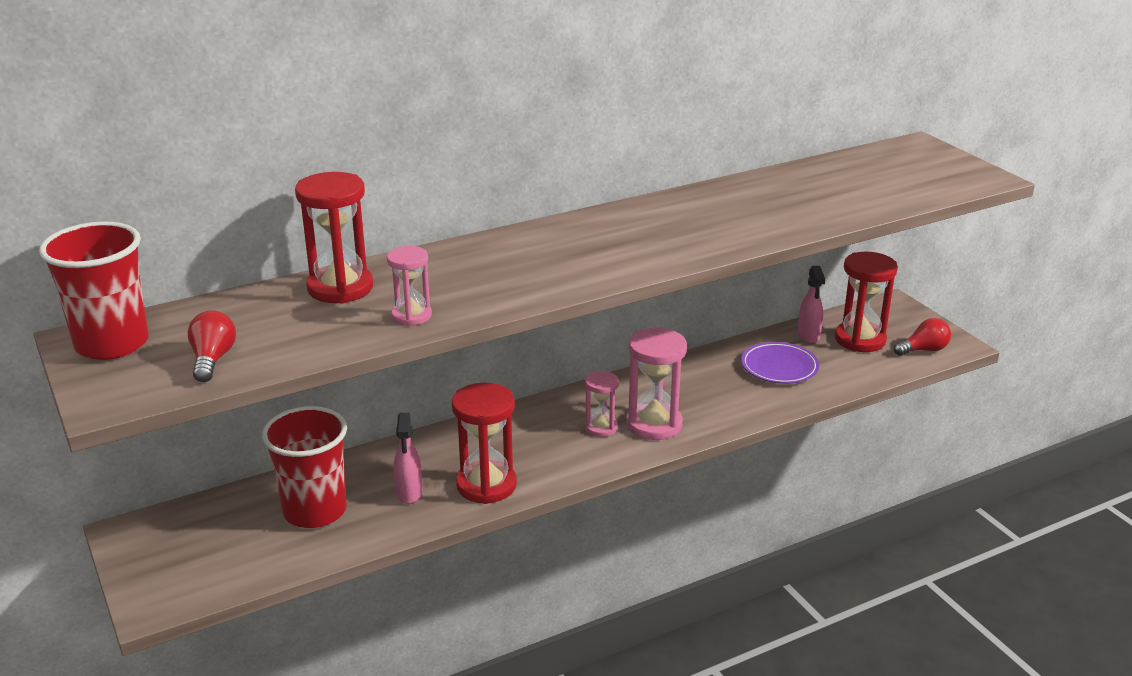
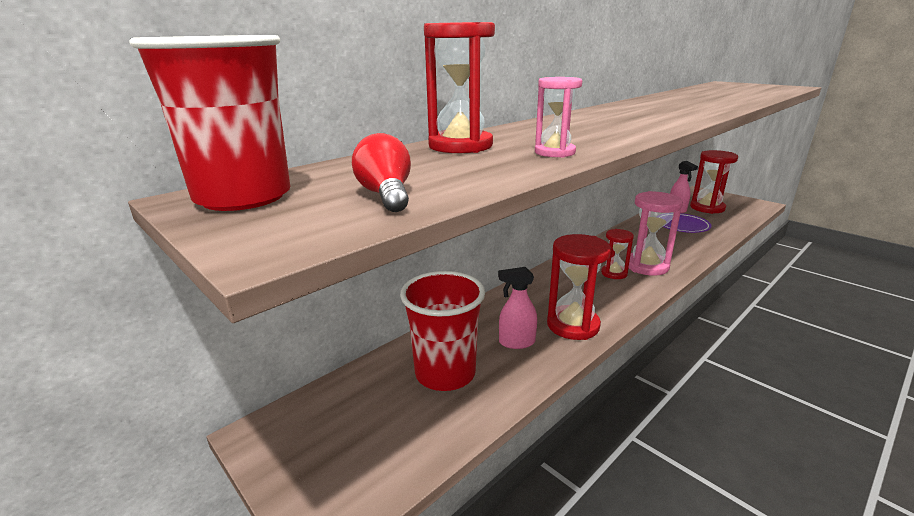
camera: 15 degrees left, 5 degrees down
(409, 493) = (516, 342): pink spray bottle -> pink spray bottle turned 105 degrees clockwise
(601, 427) = (614, 273): pink hourglass -> red hourglass
(923, 350) = (747, 208): red light bulb -> none

